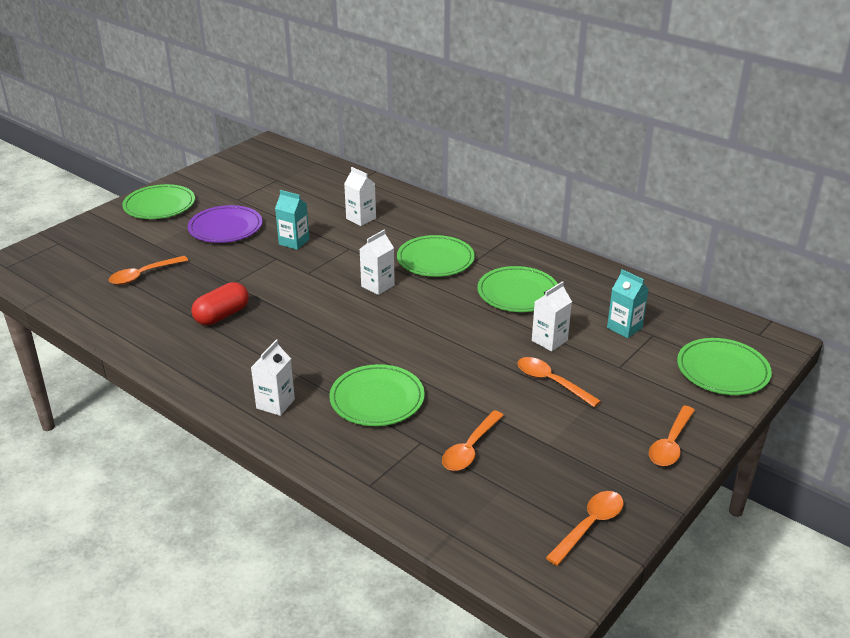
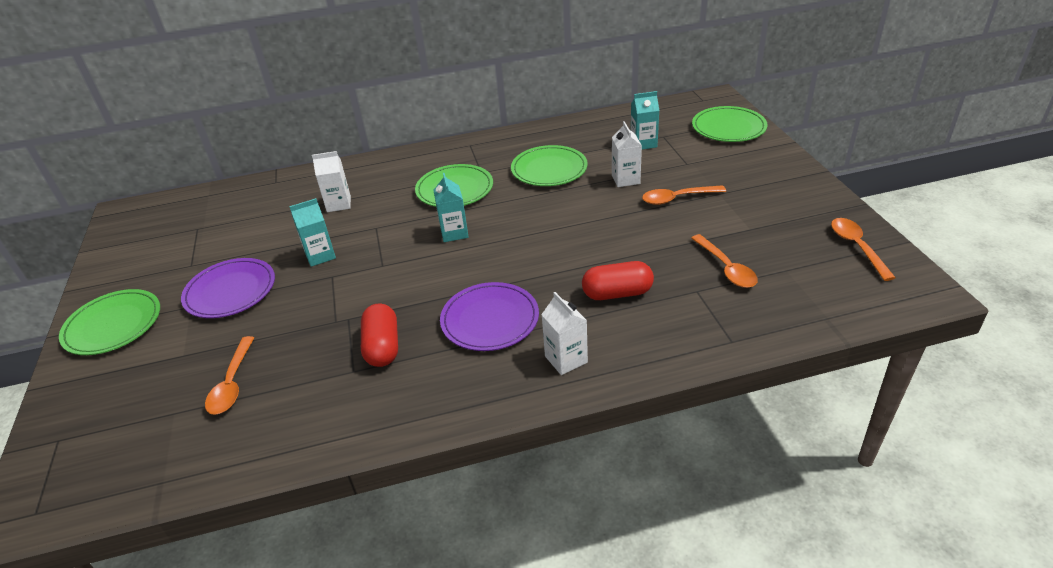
camera: 50 degrees left, 5 degrees up
(289, 349) = (490, 320): none -> purple plate
(377, 286) = (454, 233): white carton -> turquoise carton
(377, 399) = (617, 293): green plate -> red capsule
(671, 443) = (790, 178): orange spoon -> none

